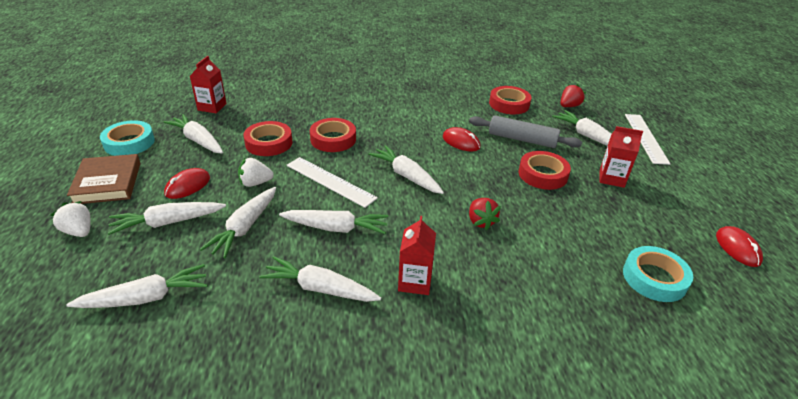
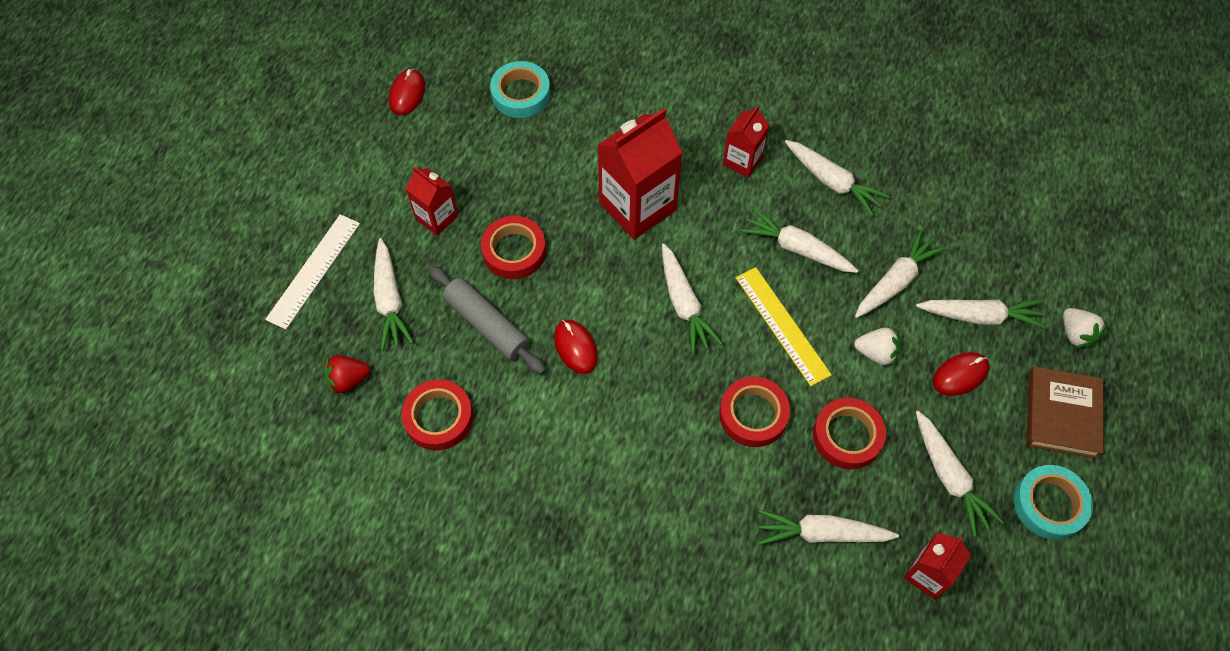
camera: 155 degrees left, 25 degrees up
(146, 298) = (992, 223): white carrot -> white carrot (821, 533)
(330, 181) = (782, 325): white ruler -> yellow ruler
(481, 222) = (637, 206): red strawberry -> red carton

